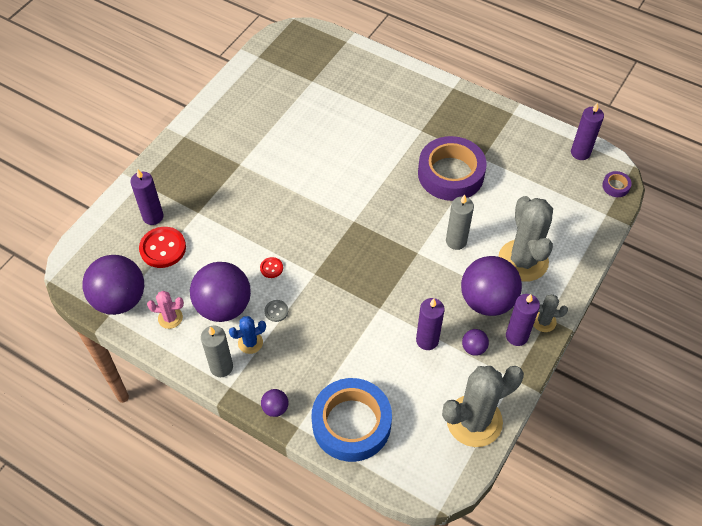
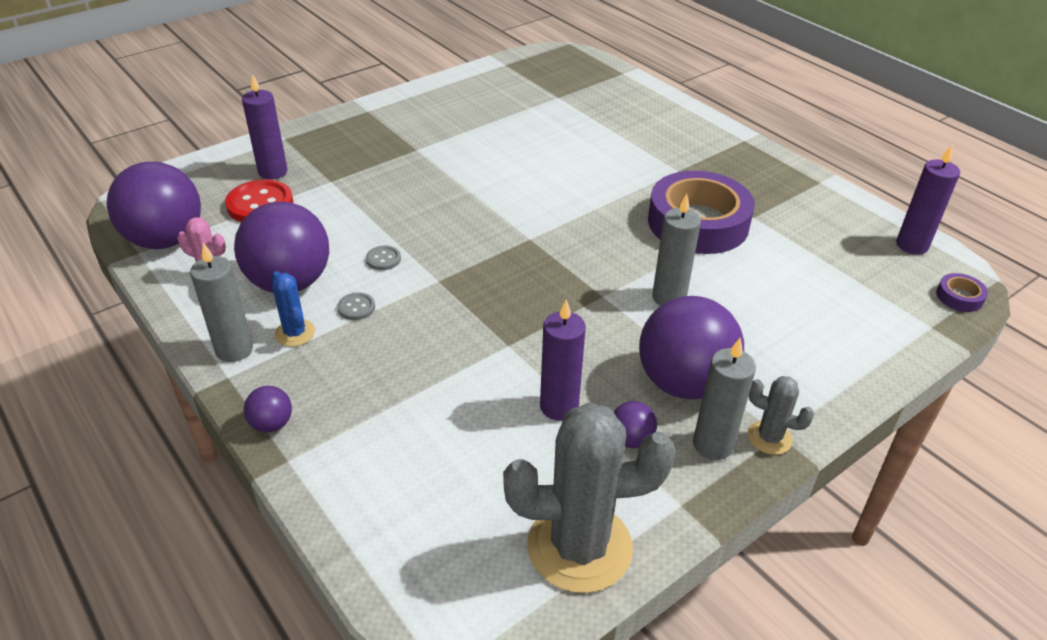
camera: 20 degrees right, 15 degrees down
(250, 343) = (295, 333): blue cactus -> blue cactus turned 60 degrees clockwise
(271, 268) = (383, 259): red button -> grey button
(351, 423) = (372, 482): blue tape -> none
(516, 336) = (713, 445): purple candle -> grey candle
(523, 261) = (766, 348): grey cactus -> none

